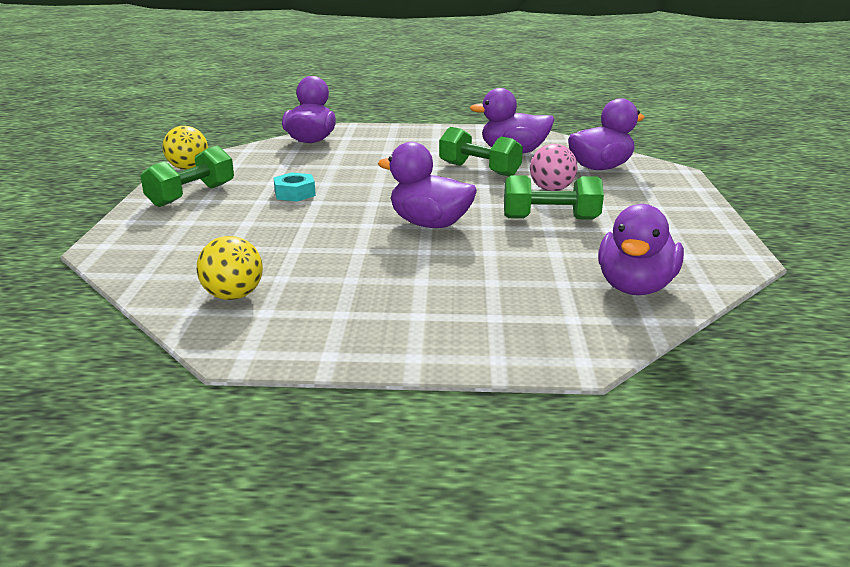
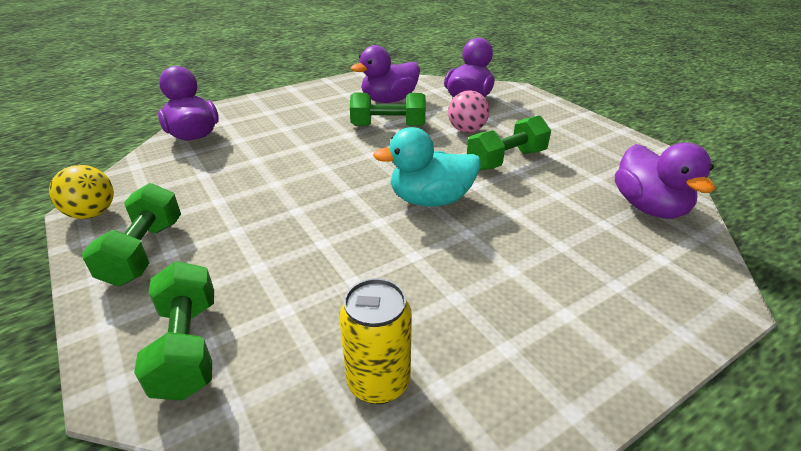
camera: 35 degrees left, 10 degrees up
(155, 244) = (188, 347): none -> green dumbbell
(233, 296) = (378, 382): yellow ball -> yellow can
(295, 193) = (261, 207): turquoise nut -> none
(429, 224) = (430, 200): purple duck -> turquoise duck

